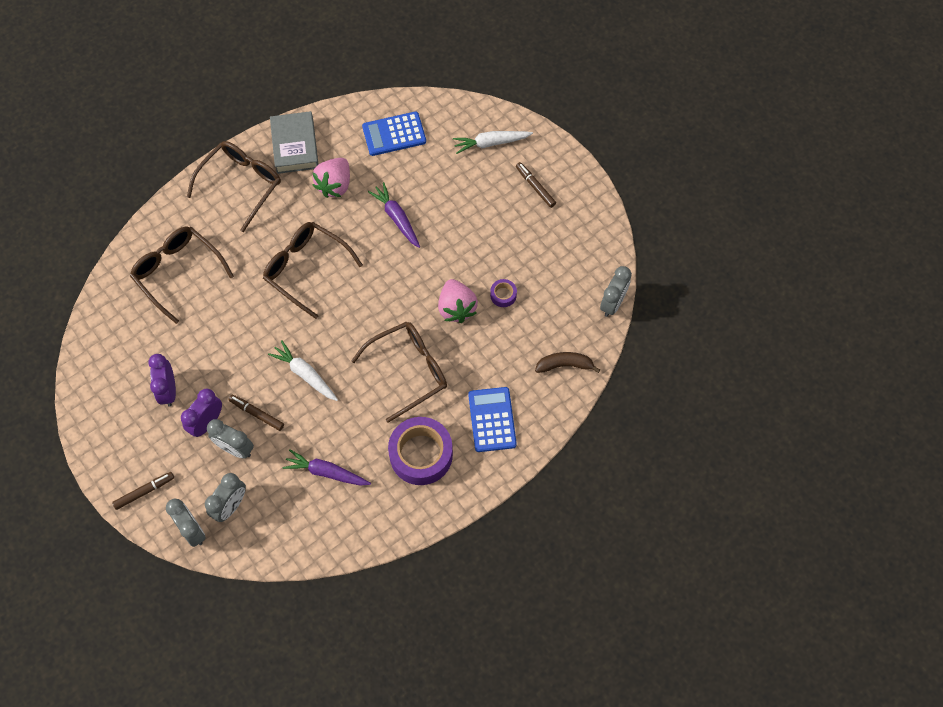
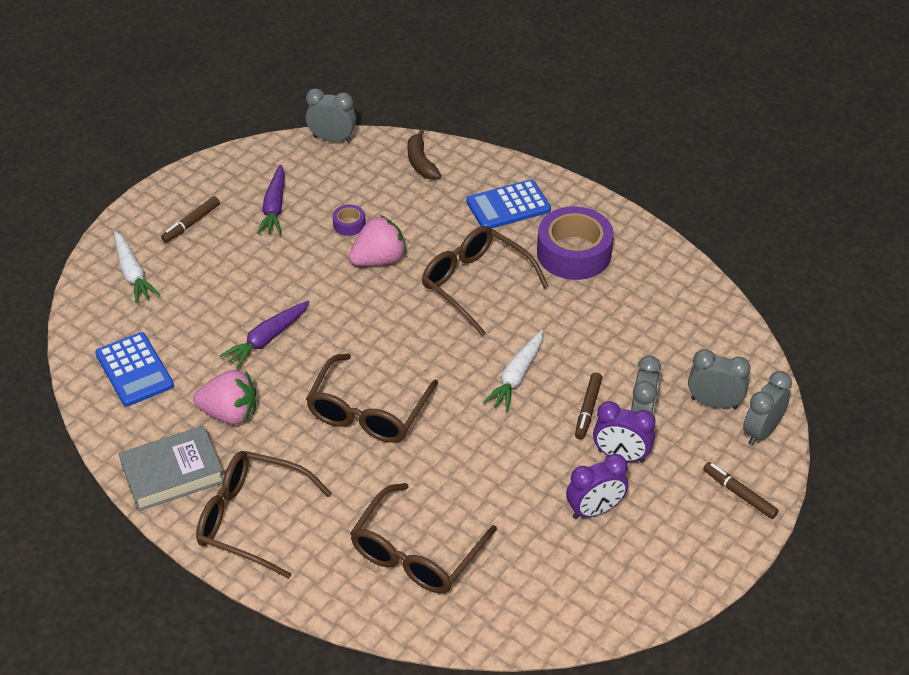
camera: 105 degrees left, 20 degrees down
(326, 472) = (631, 327): purple carrot -> purple carrot (274, 207)

